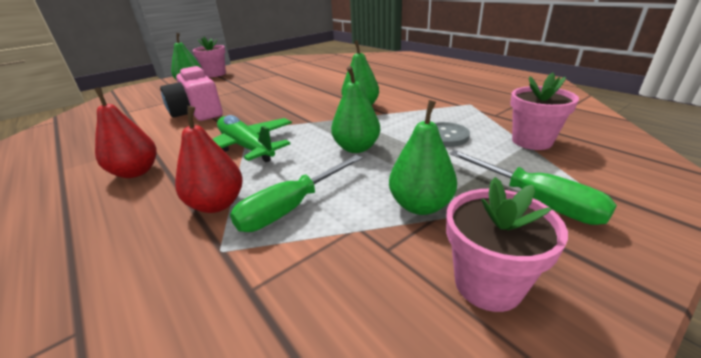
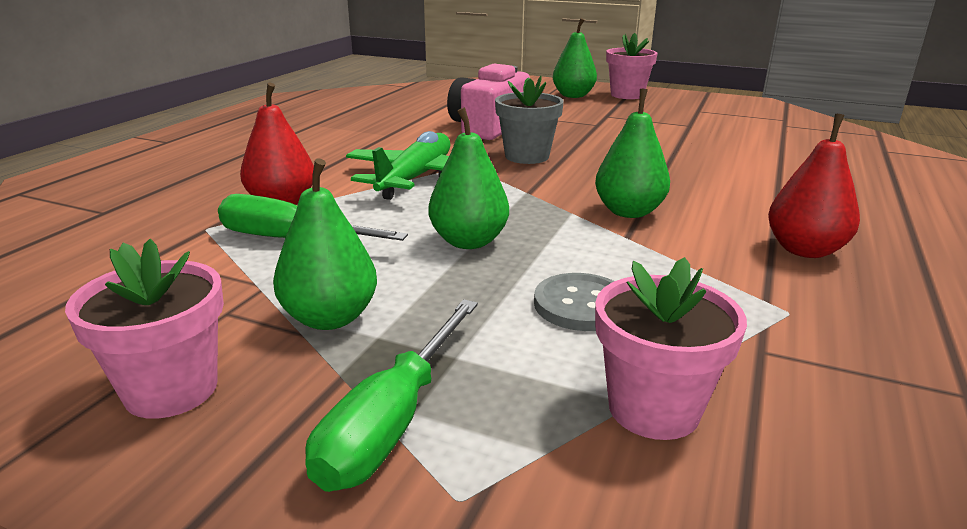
camera: 60 degrees right, 5 degrees down
(136, 172) = (325, 151): red pear -> red pear (804, 250)
(261, 112) = (527, 156): none -> grey flower pot

